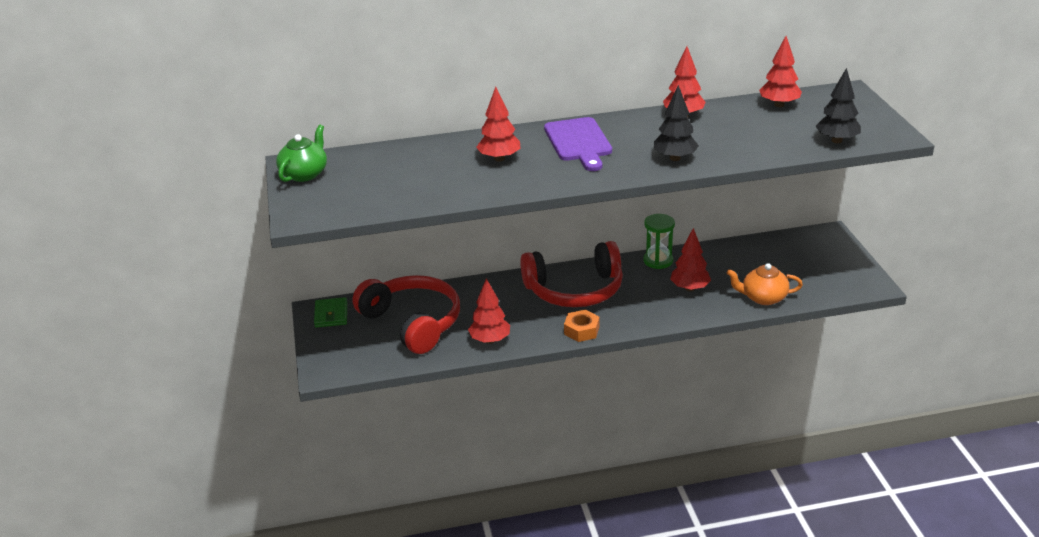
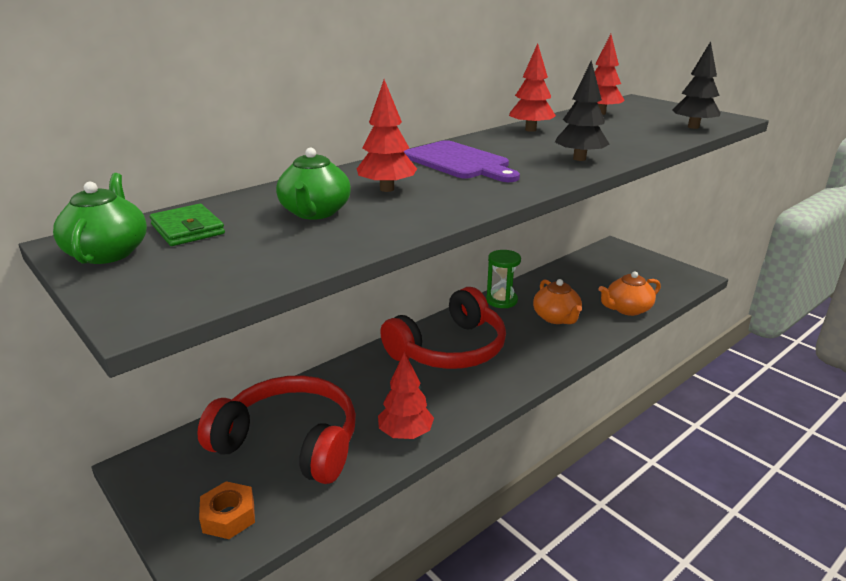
camera: 30 degrees left, 5 degrees down
(331, 315) = (164, 467): green wallet -> green wallet (187, 229)
(435, 169) = (315, 212): none -> green teapot
(581, 330) = (497, 390): orange nut -> orange nut (228, 516)
(689, 288) = (556, 318): red tree -> orange teapot

